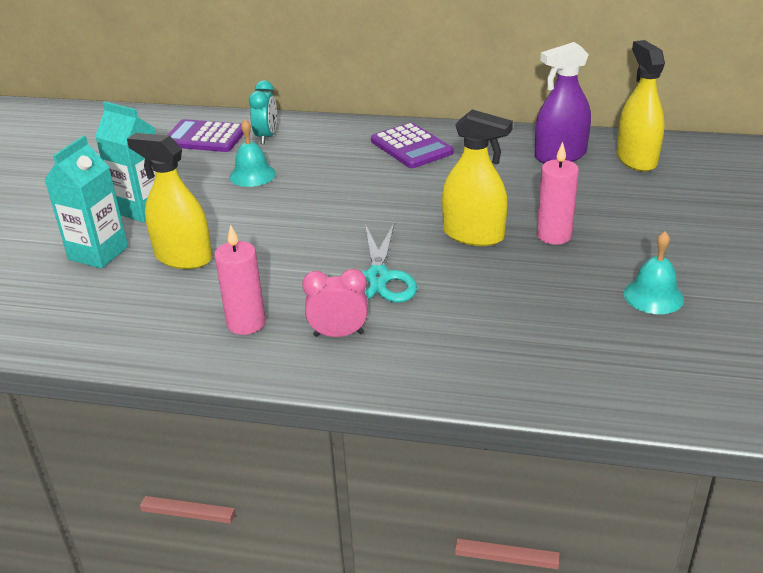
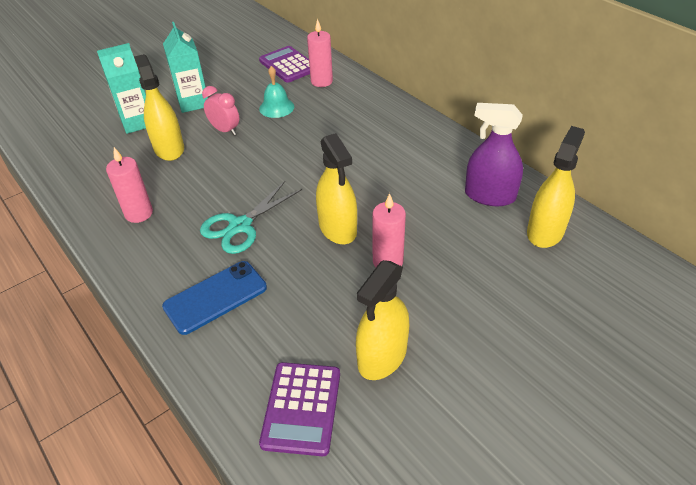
camera: 40 degrees right, 10 degrees up
(266, 137) = (321, 81): turquoise clock -> pink candle
(338, 334) = (169, 252): pink clock -> pink clock (225, 130)
(411, 147) = (397, 134): purple calculator -> purple calculator (301, 408)
(447, 339) = (215, 297): none -> blue phone
(653, 296) = (382, 356): turquoise bell -> yellow spray bottle

